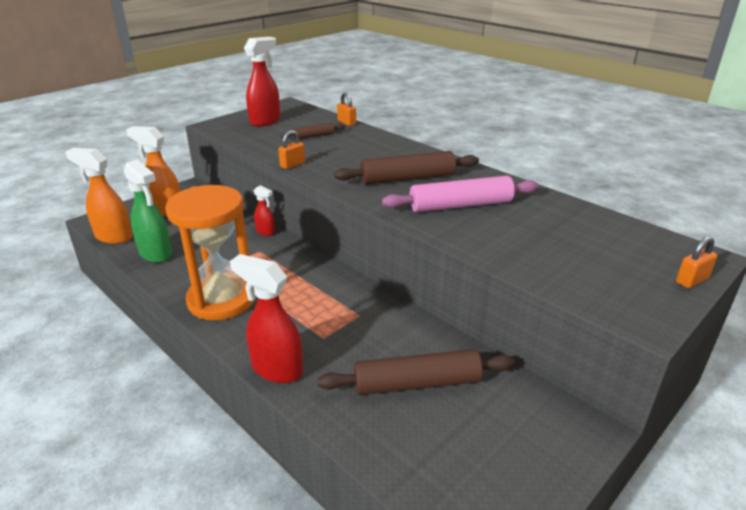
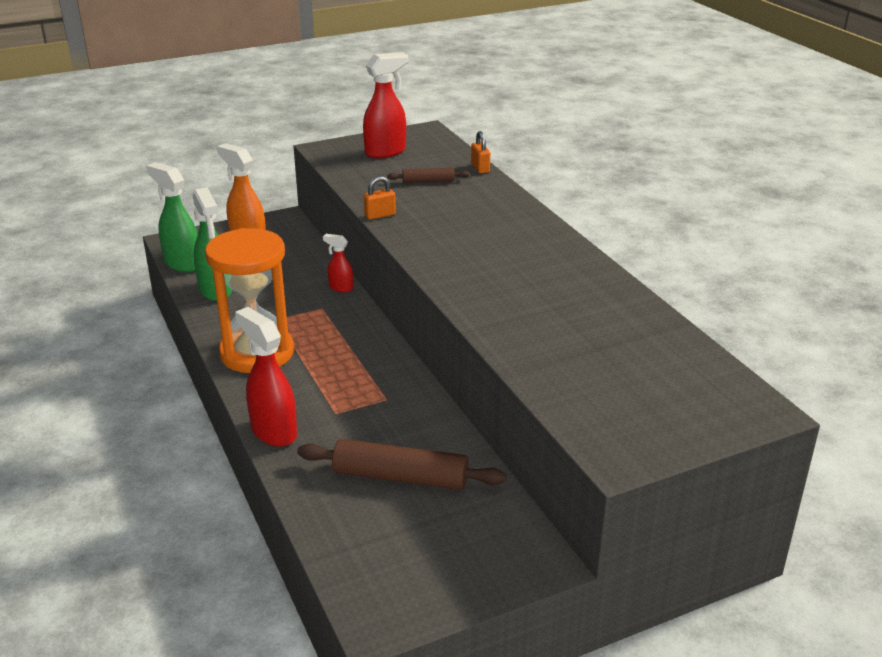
camera: 20 degrees right, 0 degrees up
(113, 237) = (182, 264): orange spray bottle -> green spray bottle
(265, 232) = (340, 288): red spray bottle -> red spray bottle turned 150 degrees clockwise
(407, 178) = (496, 254): brown rolling pin -> none
(460, 205) = (531, 297): pink rolling pin -> none
(691, 280) = (716, 431): orange padlock -> none

